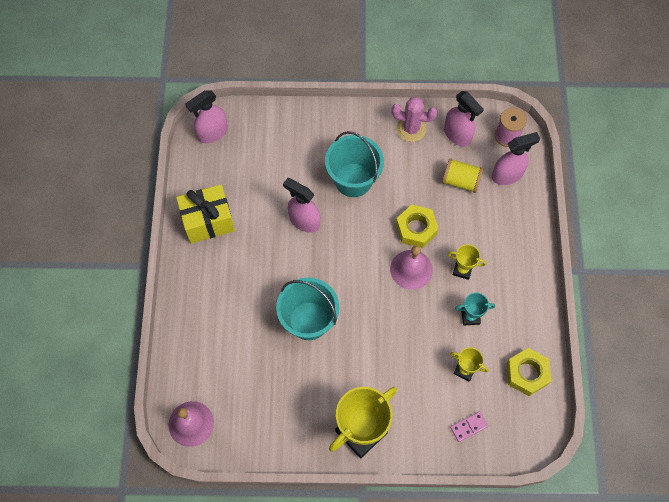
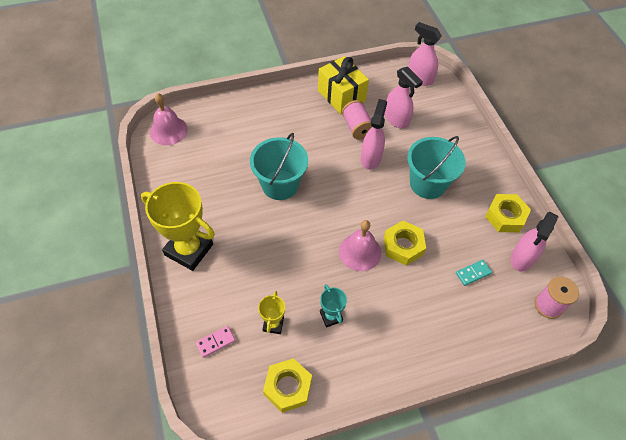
camera: 70 degrees right, 10 degrees down
(259, 220) = (357, 127): none -> pink spool
(411, 129) = (505, 216): pink cactus -> yellow nut
(460, 181) = (473, 273): yellow spool -> turquoise domino
(462, 270) = (378, 297): yellow trophy -> none
(469, 427) = (215, 342): pink domino -> pink domino turned 75 degrees counterclockwise
(507, 175) = (503, 316): pink spray bottle -> pink spray bottle (396, 119)

